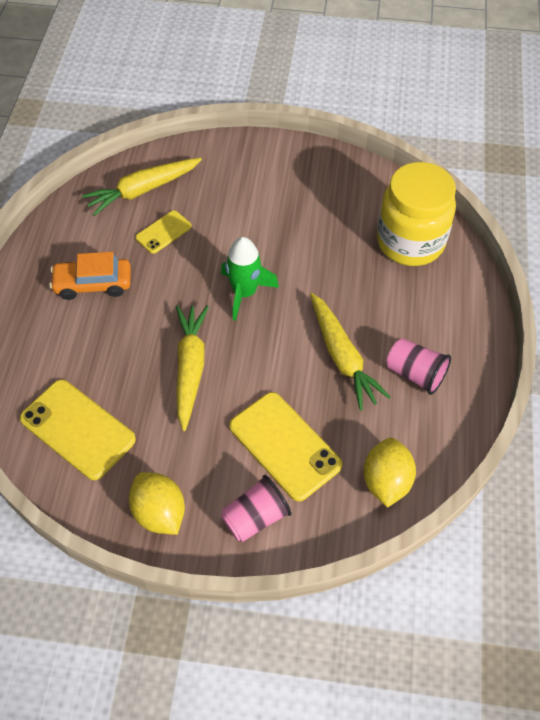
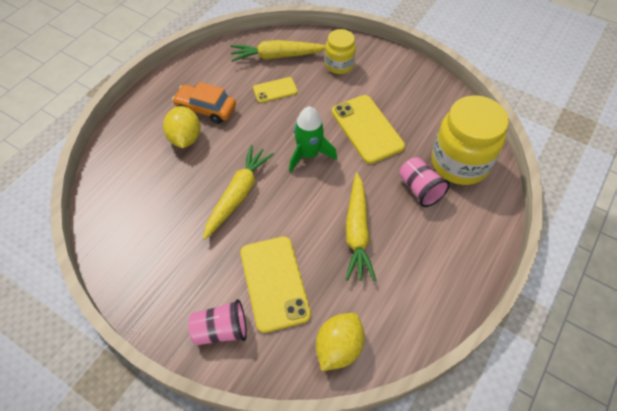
camera: 25 degrees right, 0 degrees up
(78, 429) = (136, 207): yellow phone -> yellow phone (367, 129)
(159, 513) = (155, 294): yellow lemon -> yellow lemon (185, 138)
(222, 176) = (339, 65): none -> yellow jar
(415, 374) = (409, 269): pink cup -> pink cup (420, 189)

